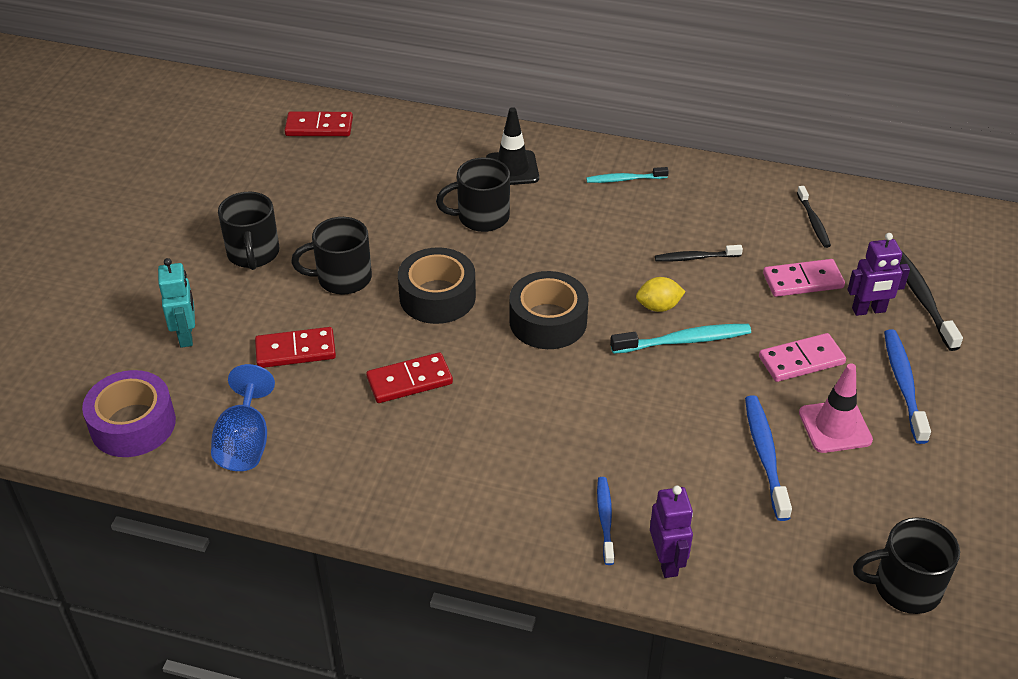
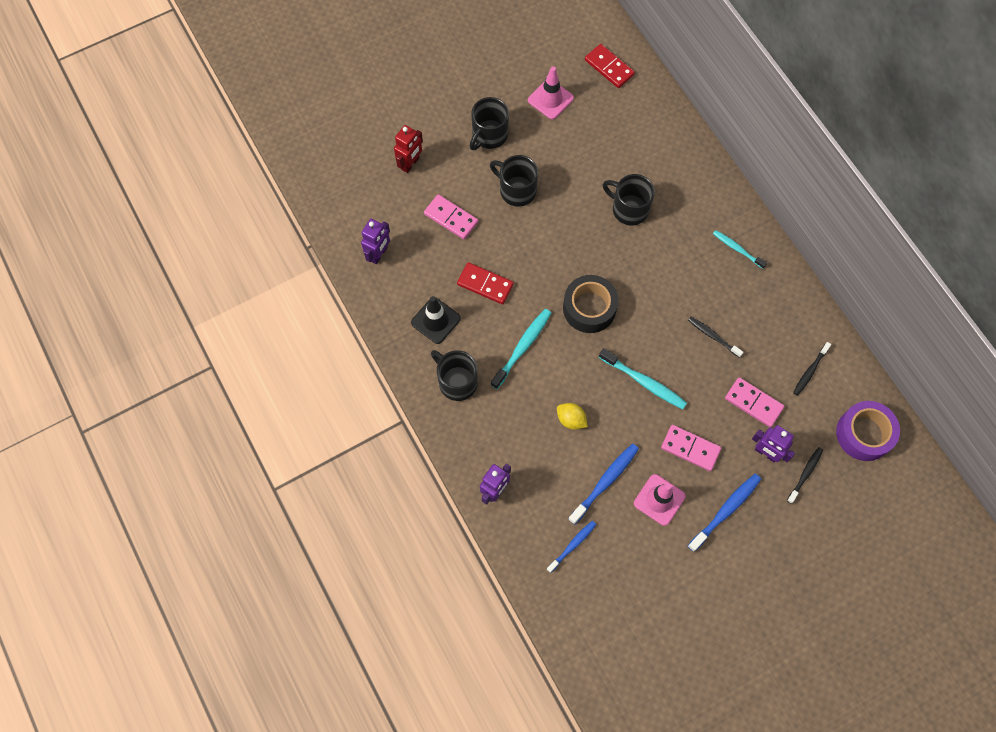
camera: 45 degrees right, 25 degrees up
(133, 424) = (341, 199): purple tape -> purple tape (863, 434)
(186, 335) = (410, 164): turquoise robot -> red robot
(245, 443) = (379, 254): blue goblet -> purple robot
(287, 185) = (550, 99): none -> pink traffic cone
(295, 350) = (451, 218): red domino -> pink domino
(437, 296) = (551, 243): black tape -> none
(512, 169) = (682, 188): black traffic cone -> black traffic cone (435, 320)
(522, 405) = (522, 347): none -> turquoise toothbrush
(605, 519) = (492, 443): blue toothbrush -> blue toothbrush (572, 545)
(658, 306) = (656, 349): yellow lemon -> yellow lemon (571, 419)
(904, 587) = (585, 606): black mug -> black mug (457, 381)
(922, 300) = (805, 474): black toothbrush -> black toothbrush, size x0.65

